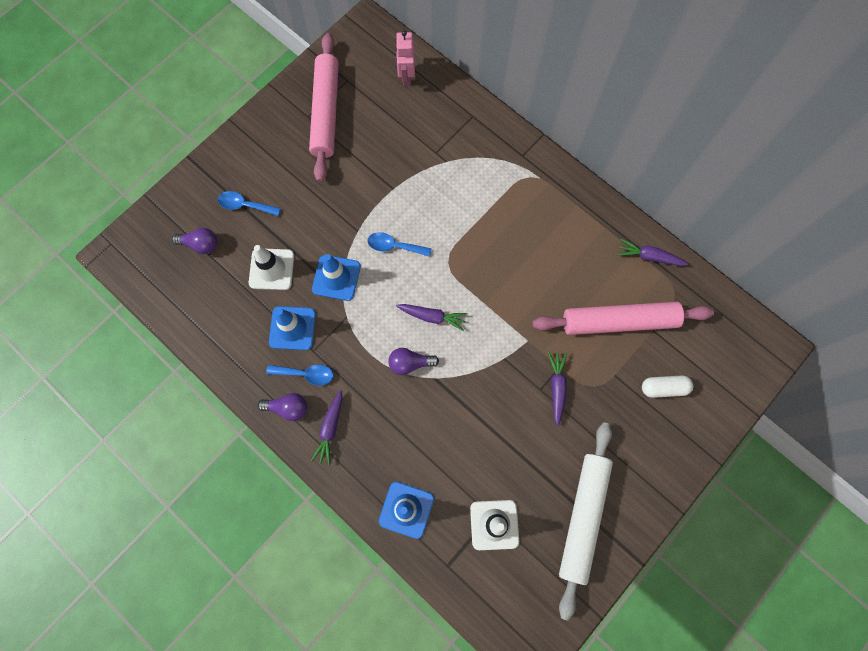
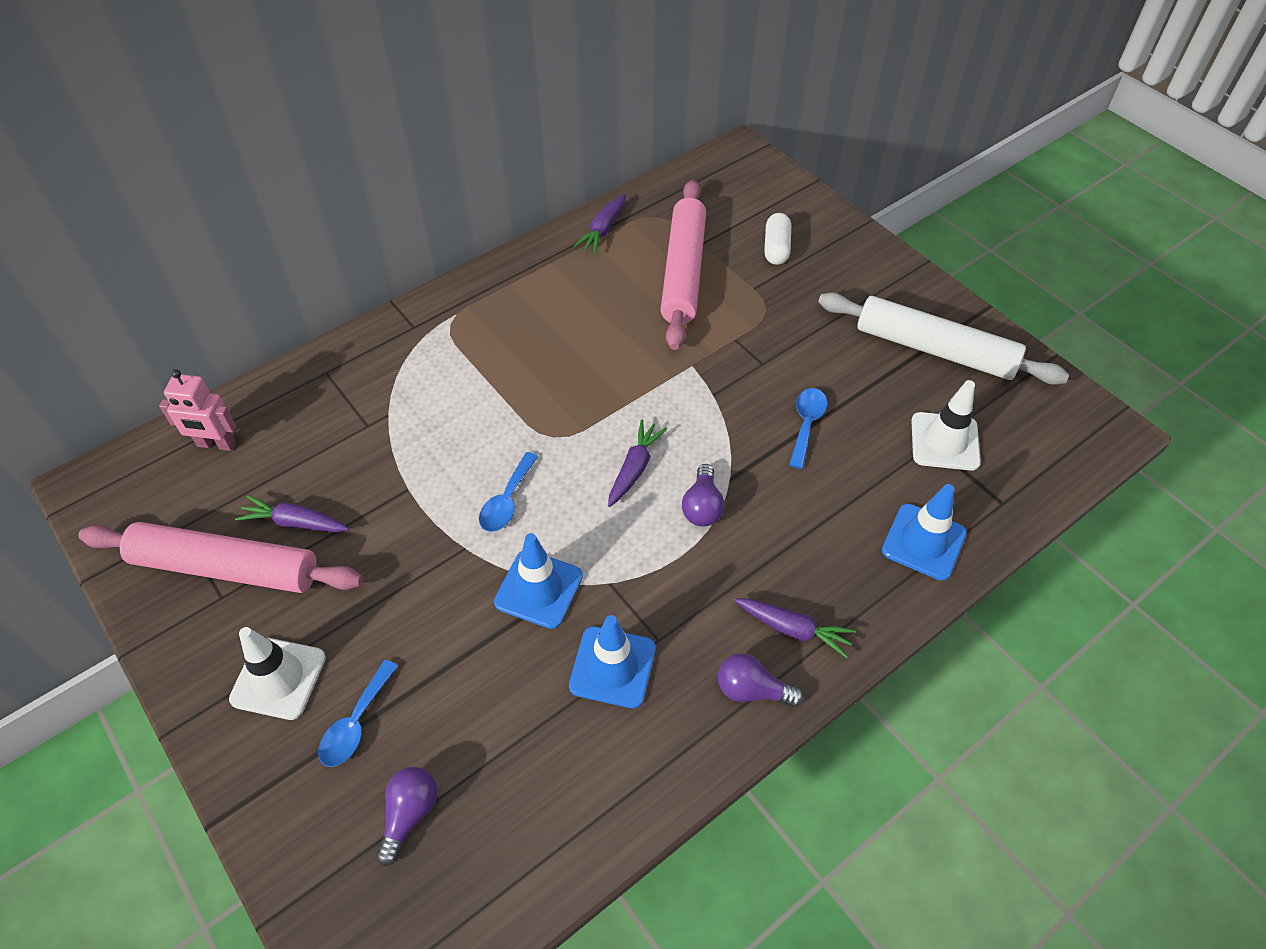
camera: 80 degrees left, 20 degrees down
(271, 269) = (496, 689): white traffic cone -> white traffic cone (278, 678)
(288, 408) = (752, 690): purple light bulb -> purple light bulb turned 90 degrees counterclockwise
(306, 374) = (697, 655): blue spoon -> blue spoon (806, 424)
(557, 387) = (762, 346): purple carrot -> purple carrot (294, 522)

